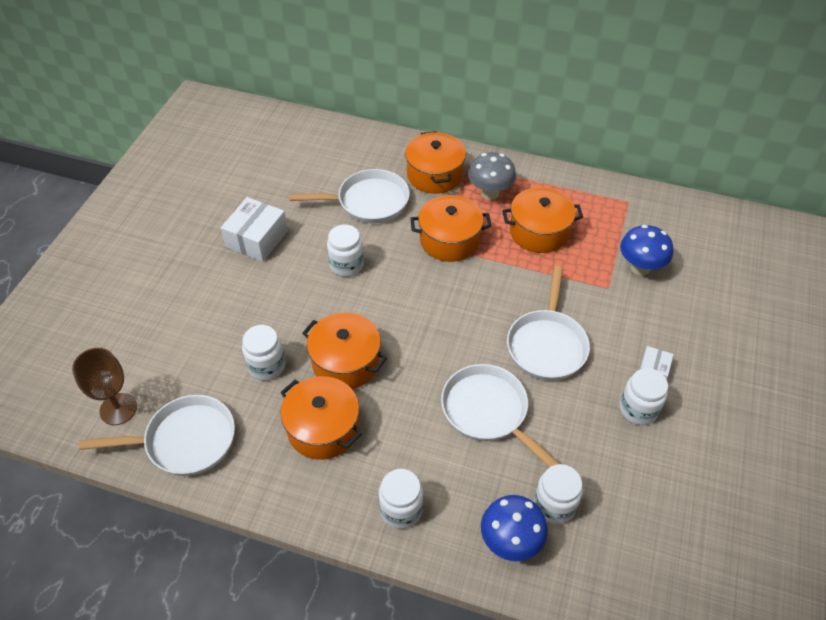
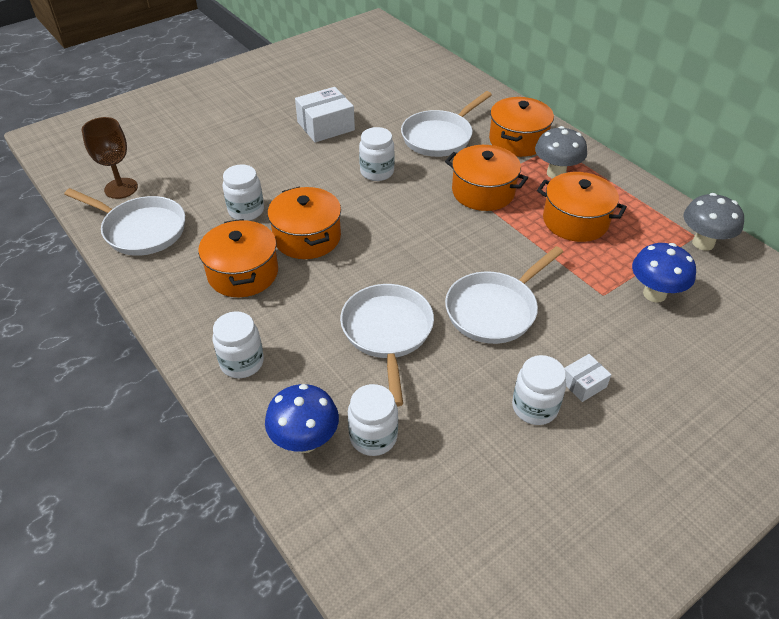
camera: 35 degrees right, 5 degrees down
(368, 202) = (439, 137): white pan -> white pan turned 105 degrees clockwise
(637, 205) = (703, 243): none -> grey mushroom

